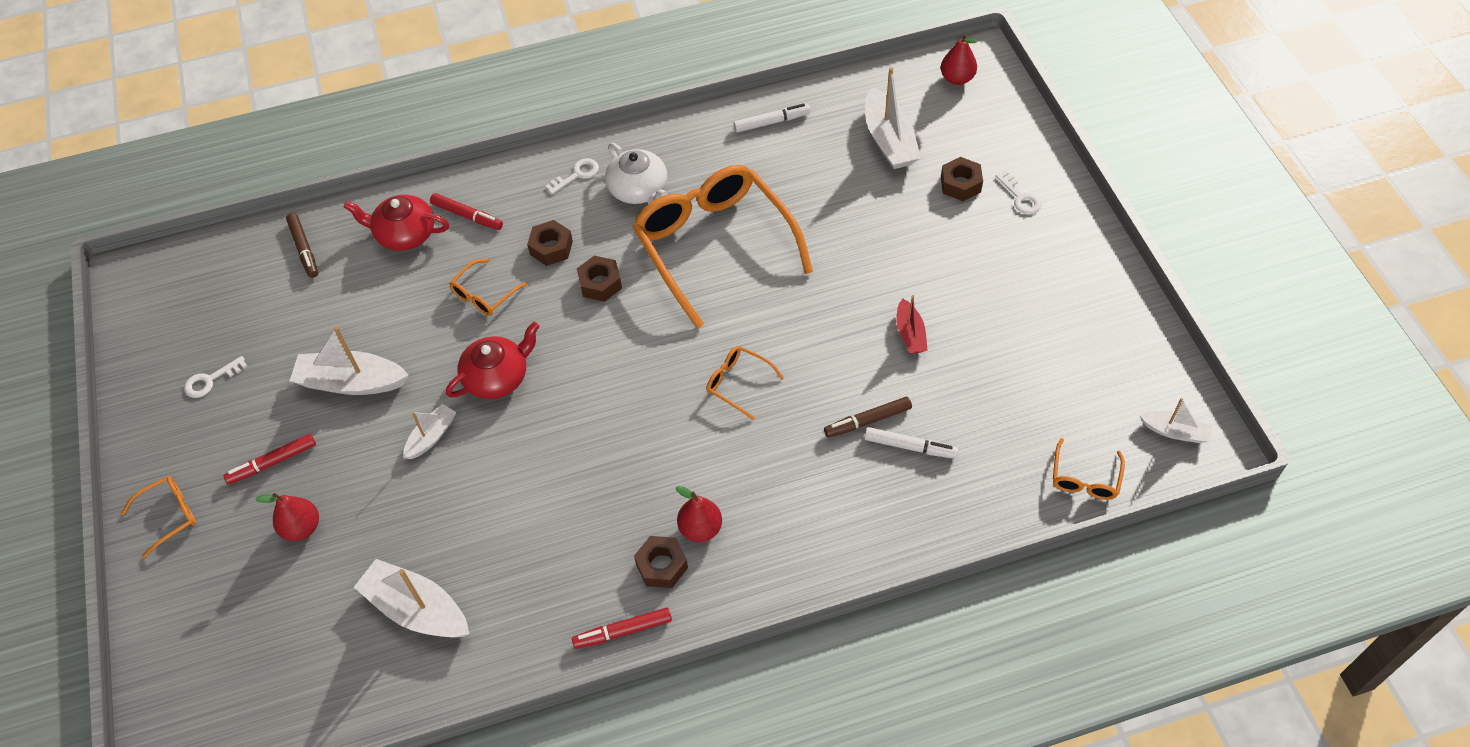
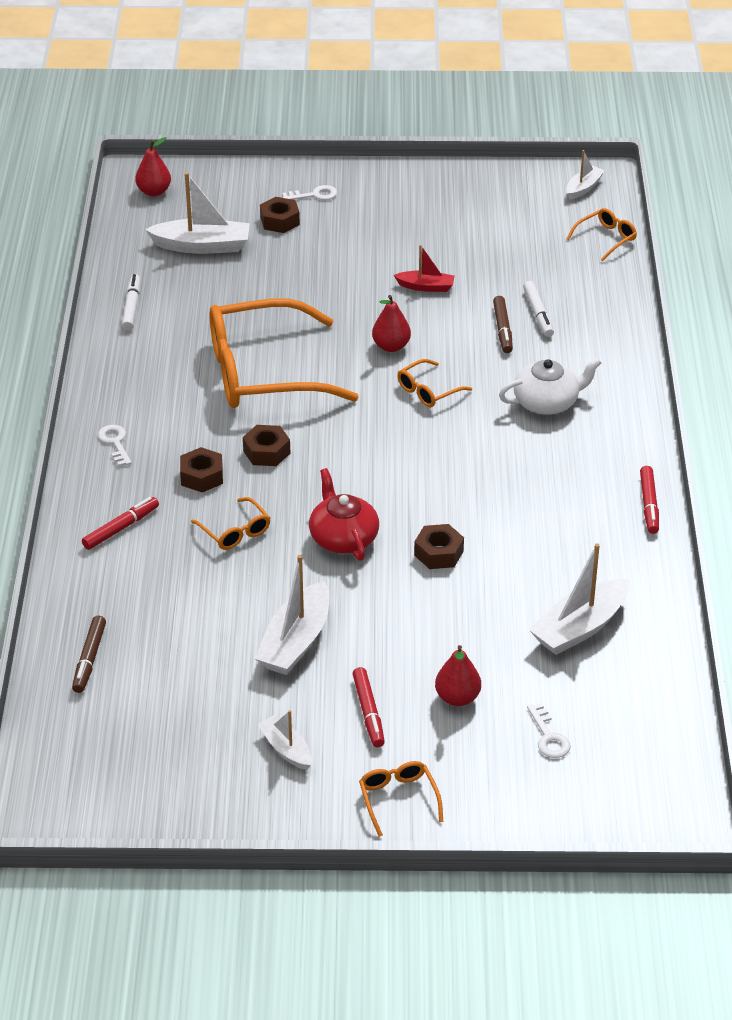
camera: 75 degrees left, 15 degrees down
(210, 380) = (235, 753): white key -> white key (548, 737)
(304, 249) = (89, 659): brown marker -> brown marker turned 105 degrees clockwise
(405, 234) = (117, 577): red teapot -> none
(431, 436) = (392, 593): white boat -> white boat (286, 749)
(639, 189) = (162, 406): white teapot -> white teapot (547, 402)
(661, 566) = (595, 471): brown nut -> brown nut (438, 553)
(700, 528) = (567, 442): red pear -> red pear (391, 346)
(910, 446) = (538, 314): white marker -> white marker turned 135 degrees clockwise
(1085, 478) = (606, 239): orange glasses -> orange glasses turned 75 degrees counterclockwise

